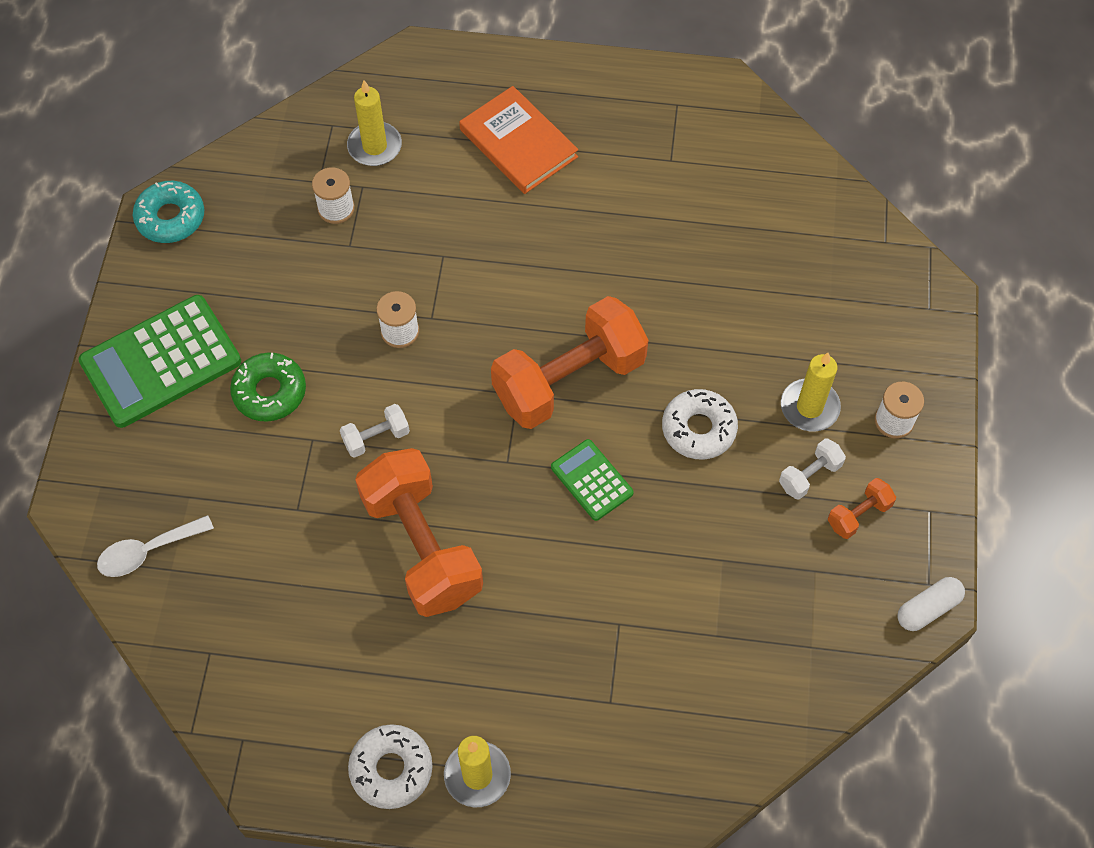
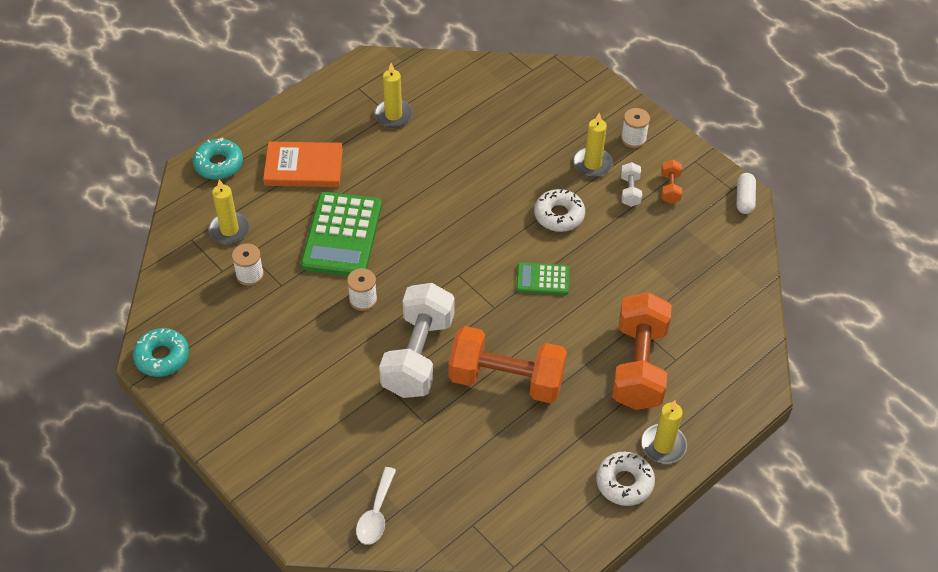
camera: 50 degrees left, 10 degrees down
(161, 362) = (256, 426): green calculator -> green calculator (342, 235)
(270, 392) = (335, 385): green donut -> none
(376, 437) = (418, 355): white dumbbell -> white dumbbell, size x2.34
(447, 70) = (218, 164): none -> turquoise donut
(569, 380) = (474, 247): orange dumbbell -> orange dumbbell (639, 366)
(673, 165) = (393, 115): none -> yellow candle

